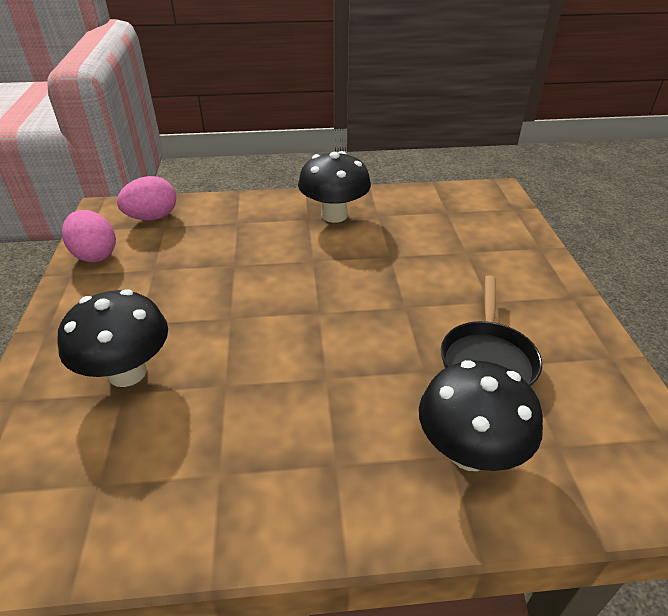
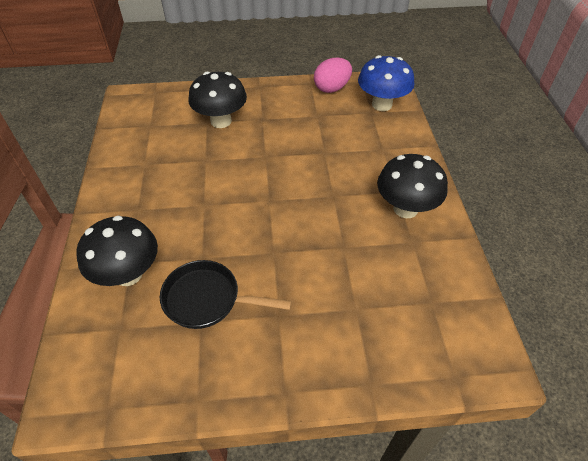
camera: 90 degrees right, 10 degrees up
(152, 217) = (382, 104): pink egg -> blue mushroom

